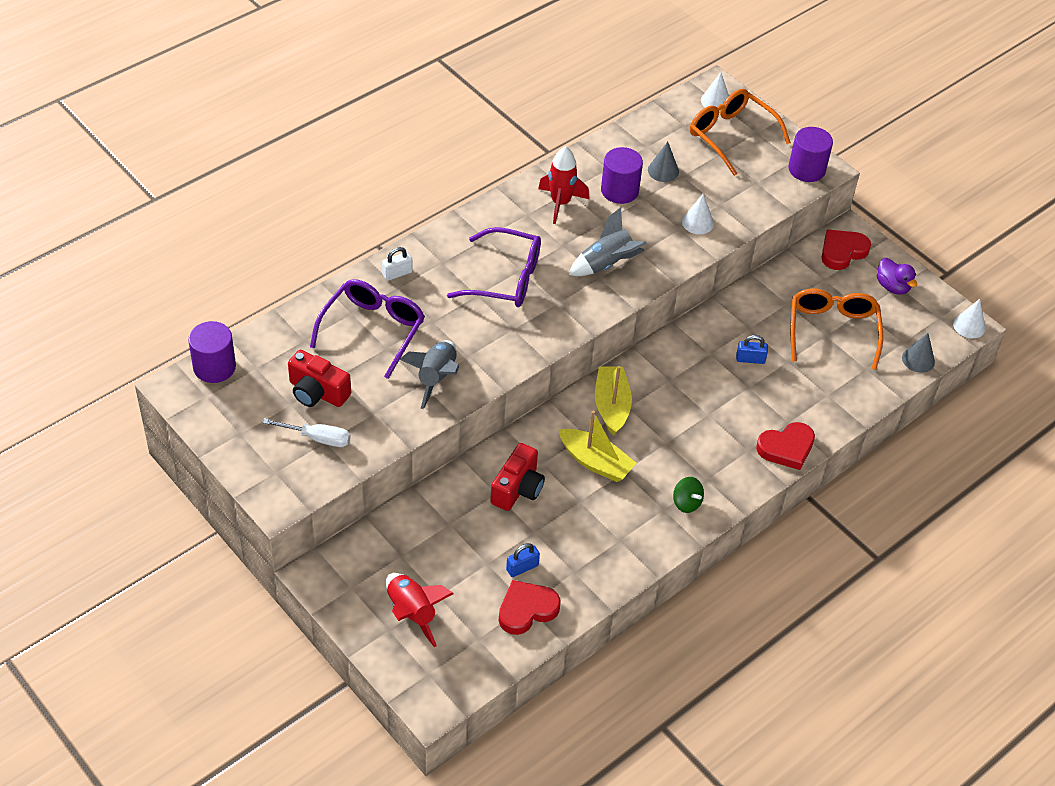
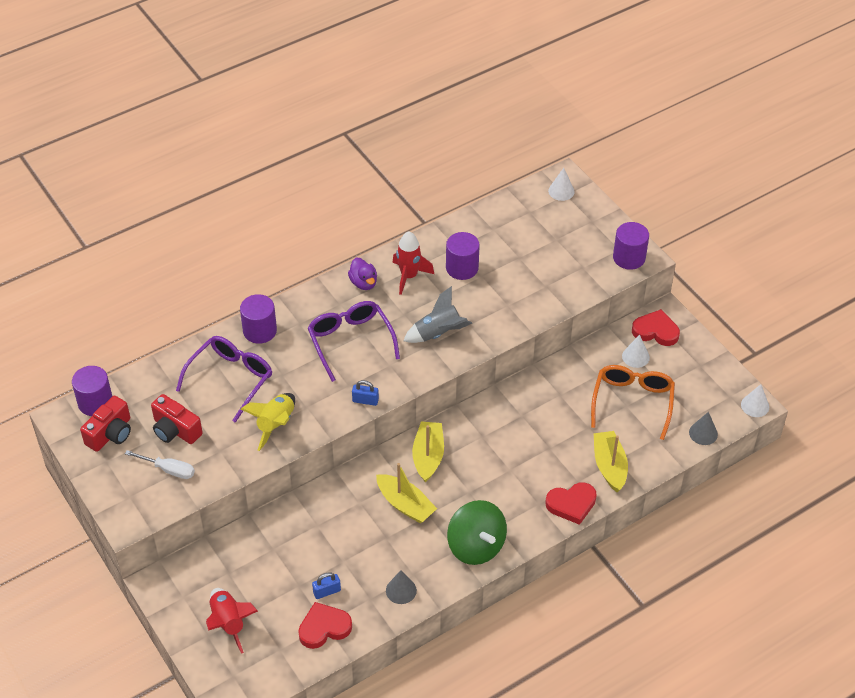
camera: 10 degrees right, 0 degrees up
(397, 273) = (260, 331): white padlock -> purple cylinder
(436, 378) = (276, 424): grey rocket -> yellow rocket
(506, 279) = (350, 341): purple glasses -> purple glasses turned 135 degrees counterclockwise
(518, 488) = (335, 523): red camera -> red camera (111, 433)
(663, 171) = (503, 252): grey cone -> grey cone (401, 590)
(686, 503) = (476, 546): green spinning top -> green spinning top, size x2.10
(697, 222) = (524, 300): white cone -> white cone (635, 356)
(730, 135) = (568, 223): orange glasses -> none
(750, 359) = (555, 423): blue padlock -> blue padlock (365, 400)
(821, 403) = (609, 466): none -> yellow boat
(842, 251) = (655, 331): red heart -> red heart turned 45 degrees clockwise
(892, 286) = (694, 365): purple duck -> purple duck (363, 283)

